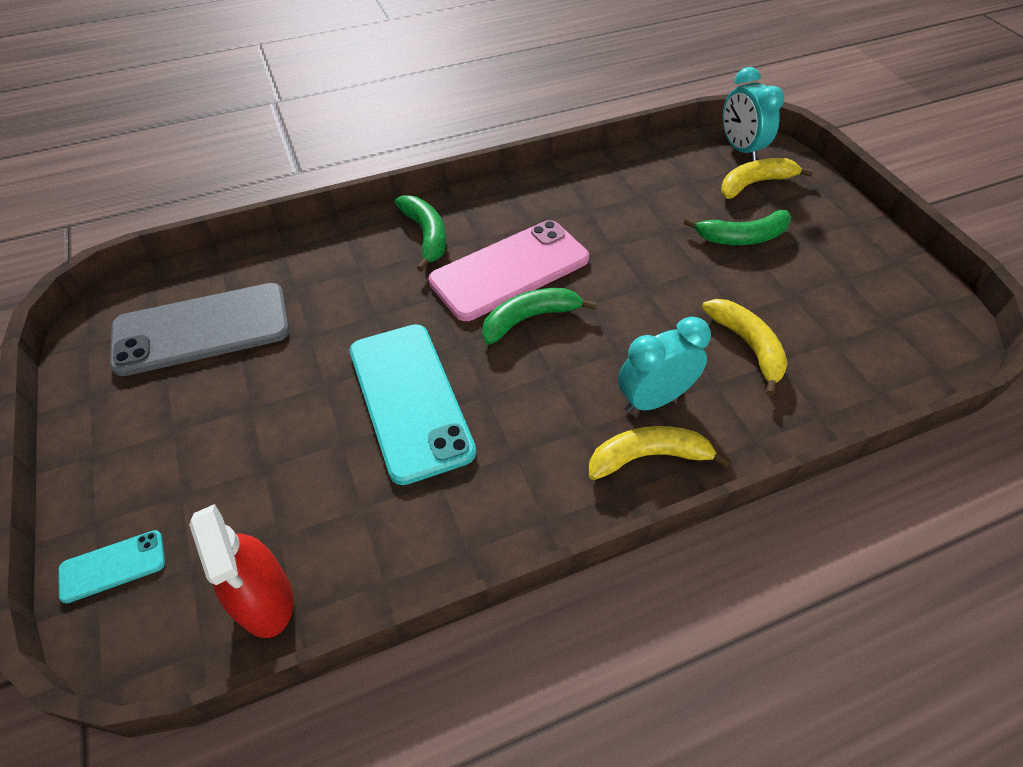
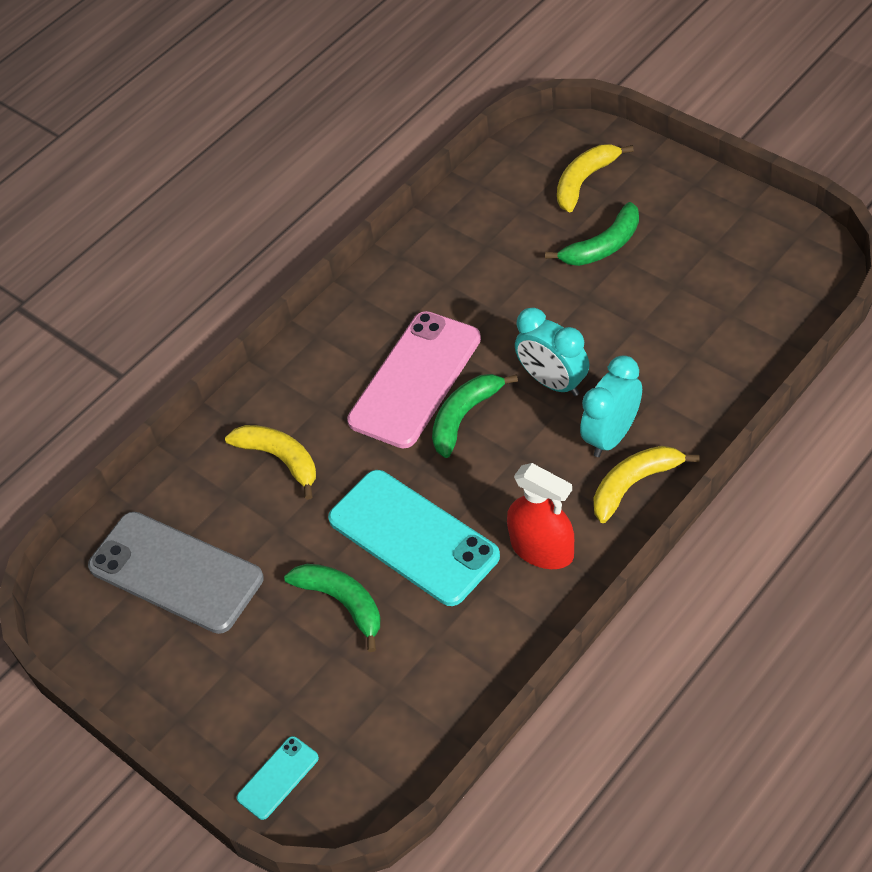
camera: 20 degrees left, 0 degrees up
(202, 329) = (175, 572): grey phone -> grey phone turned 75 degrees clockwise
(264, 598) = (415, 734): red spray bottle -> red spray bottle (542, 549)
(426, 236) = (312, 383): green banana -> green banana (343, 603)
(740, 149) = (550, 146): turquoise clock -> turquoise clock (553, 382)
(748, 346) = (662, 351): yellow banana -> yellow banana (280, 459)

